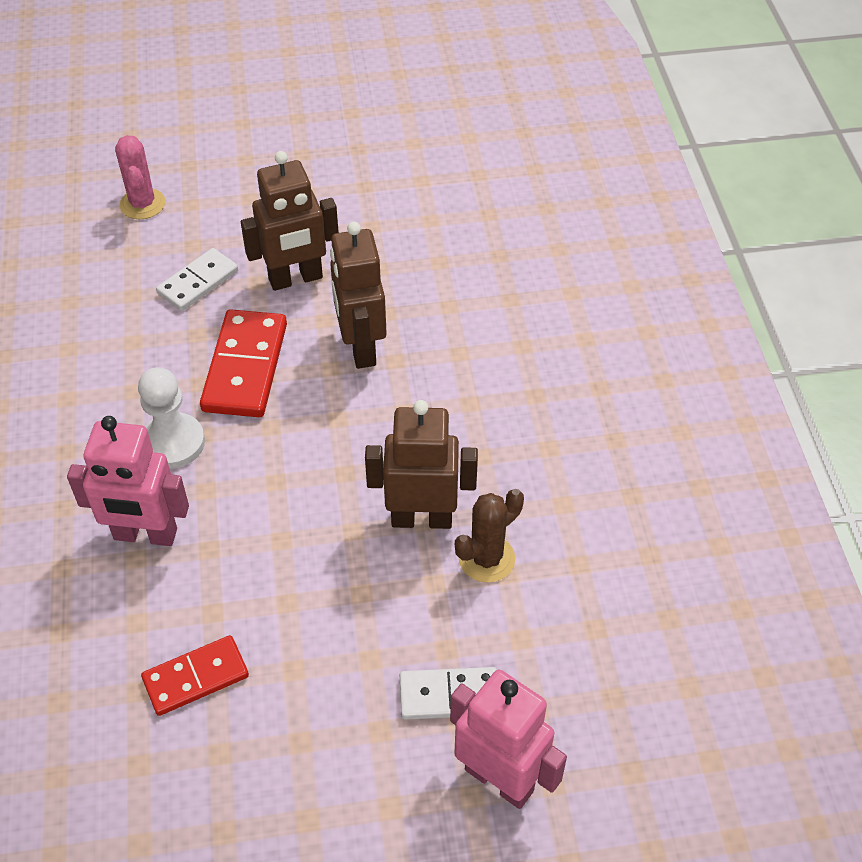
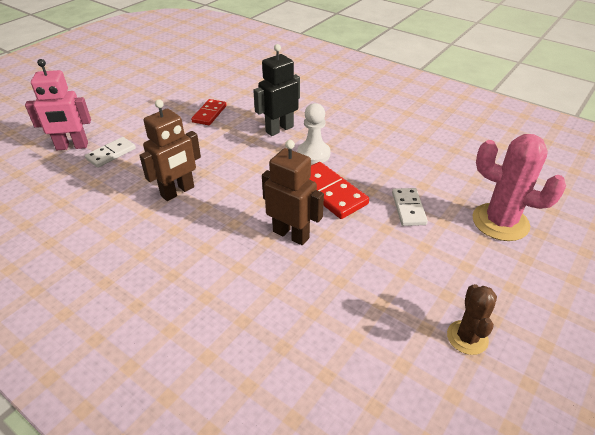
camera: 135 degrees right, 10 degrees down
(142, 204) = (500, 222): pink cactus -> pink cactus, size x1.70
(145, 535) = (279, 129): pink robot -> black robot
(296, 279) = (370, 242): brown robot -> none
(486, 558) = (133, 196): brown cactus -> brown cactus (467, 337)

